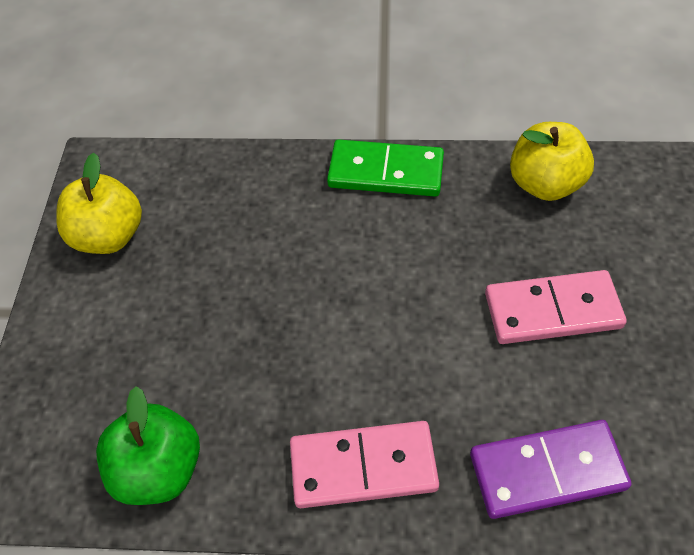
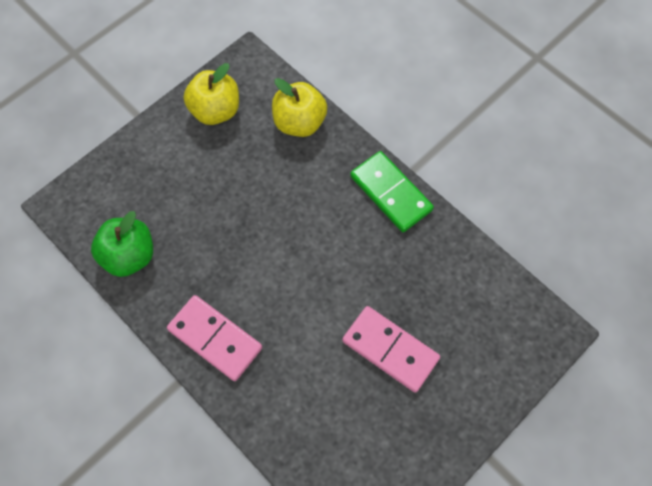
camera: 40 degrees right, 10 degrees up
(544, 183) = (471, 277): yellow apple -> yellow apple (299, 123)
(547, 470) = (295, 421): purple domino -> none

